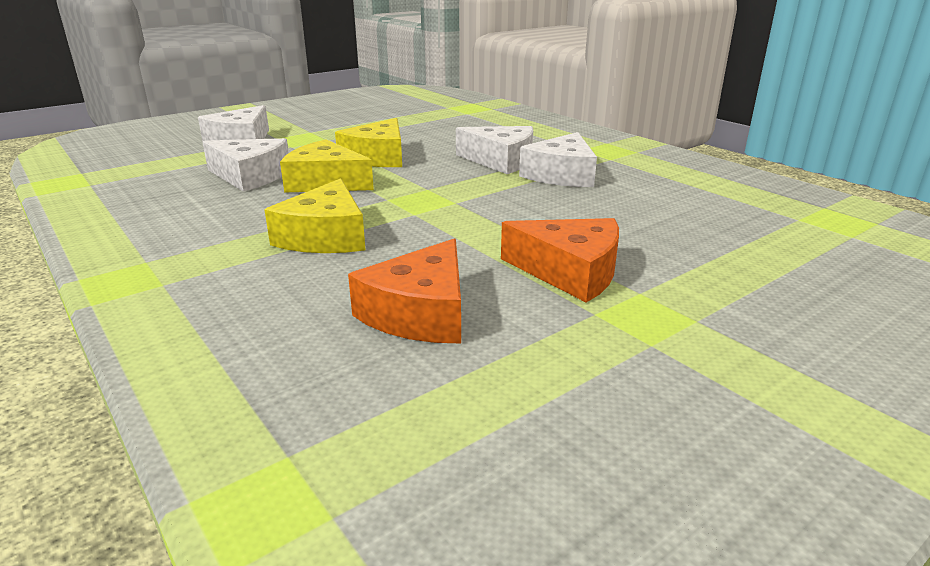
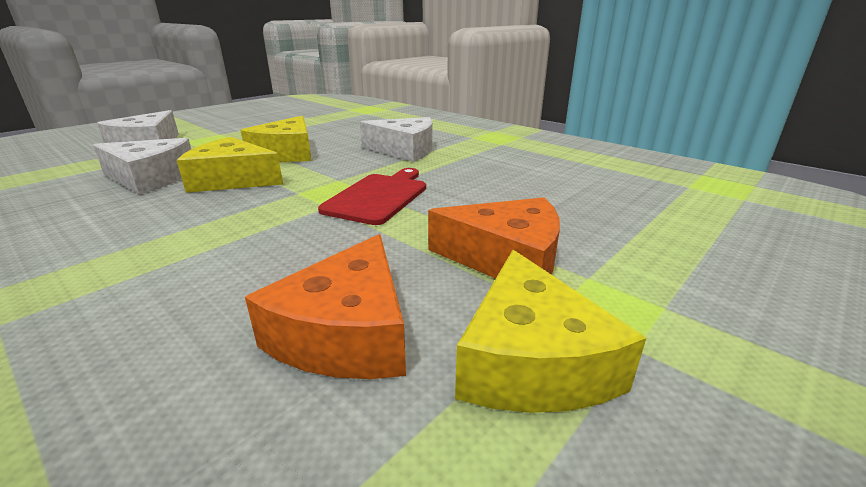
camera: 10 degrees left, 0 degrees up
(325, 236) = (228, 239): yellow cheese -> yellow cheese (531, 360)
(464, 208) = (378, 197): none -> red cutting board
(561, 175) = (464, 159): white cheese -> none

